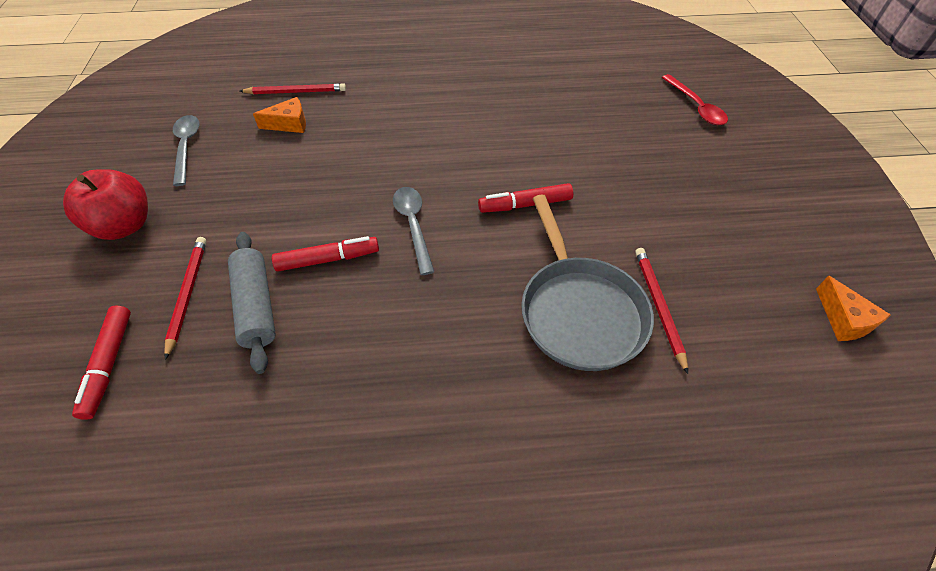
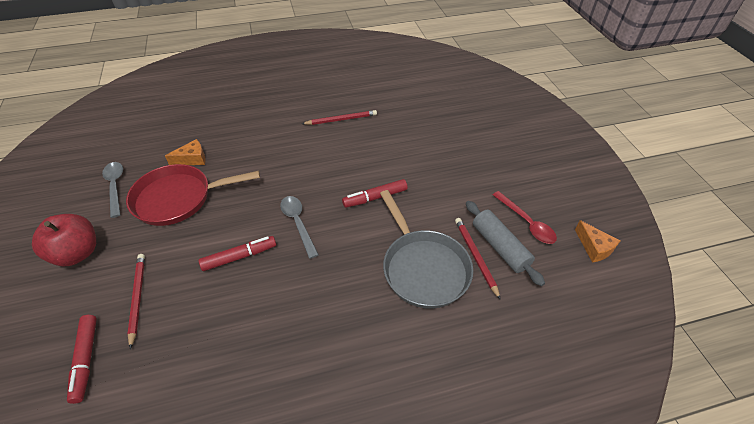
camera: 10 degrees left, 5 degrees down
(256, 306) = (192, 299): grey rolling pin -> grey rolling pin (500, 247)
(263, 172) = (178, 198): none -> red pan
(296, 92) = (193, 134): red pencil -> red pencil (341, 119)
(696, 107) = (482, 113): red spoon -> red spoon (526, 223)

